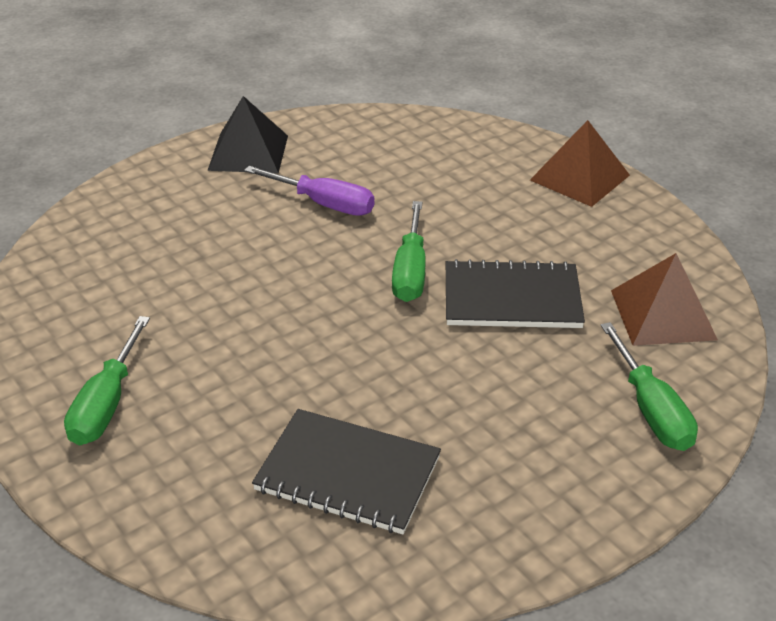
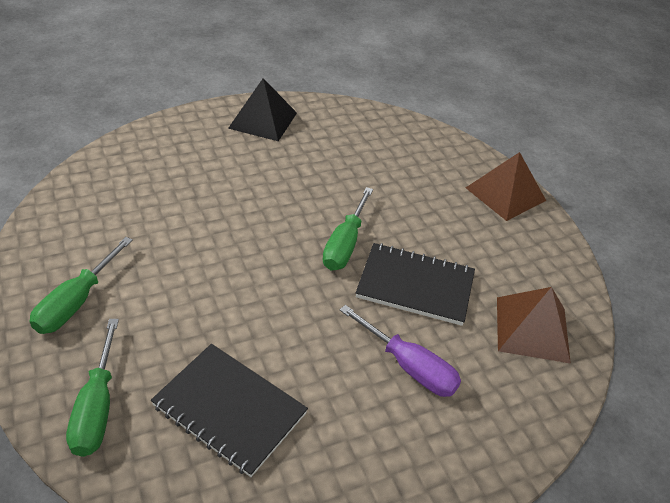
camera: 10 degrees right, 5 degrees up
(323, 204) = (301, 173): purple screwdriver -> purple screwdriver (408, 366)
(650, 409) = (493, 413): green screwdriver -> green screwdriver (97, 406)

